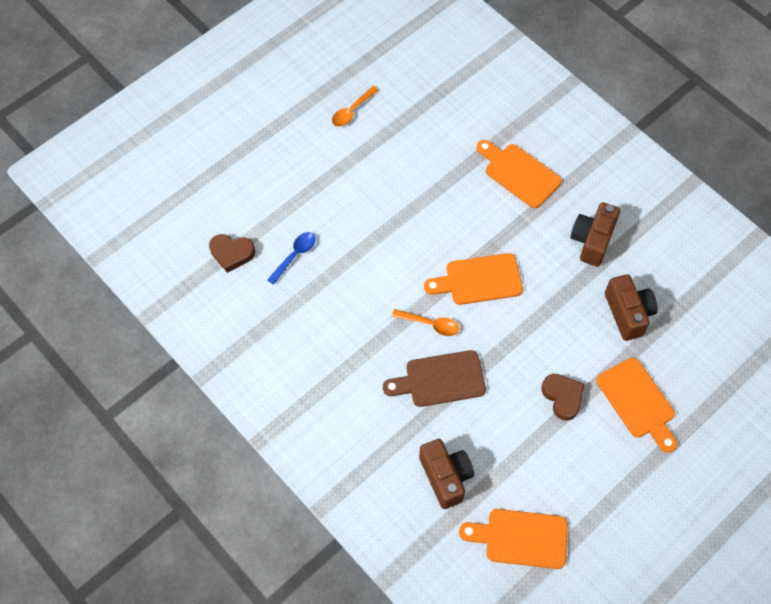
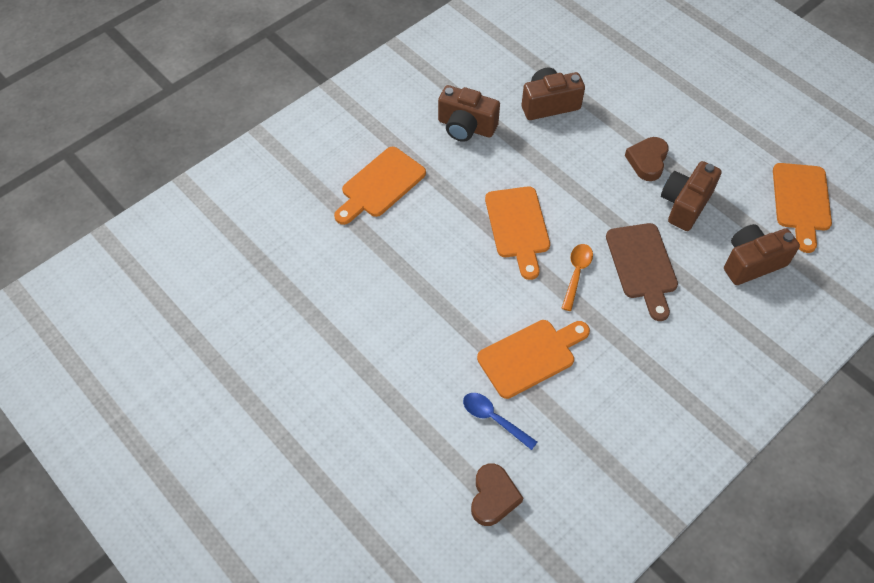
camera: 90 degrees left, 5 degrees down
(352, 111) = (277, 356): orange spoon -> none
(511, 425) = (685, 204): none -> brown camera
(562, 397) = (647, 161): brown heart -> brown heart turned 45 degrees counterclockwise
(638, 401) = (643, 104): orange cutting board -> orange cutting board (530, 356)

